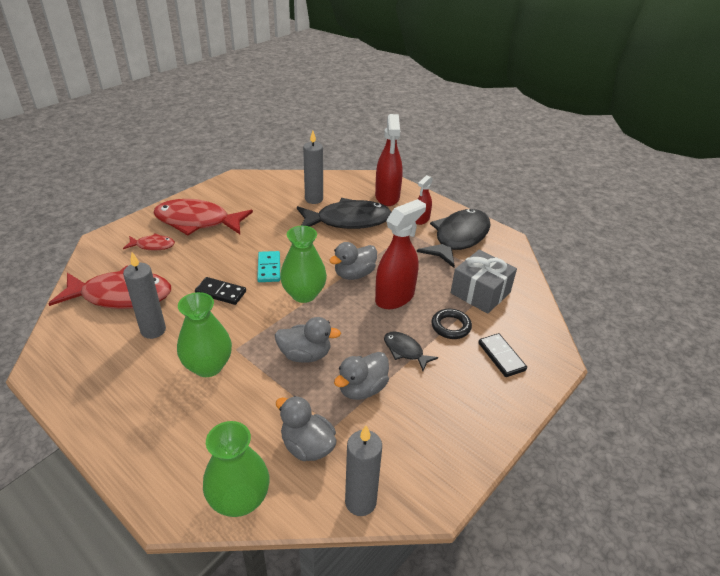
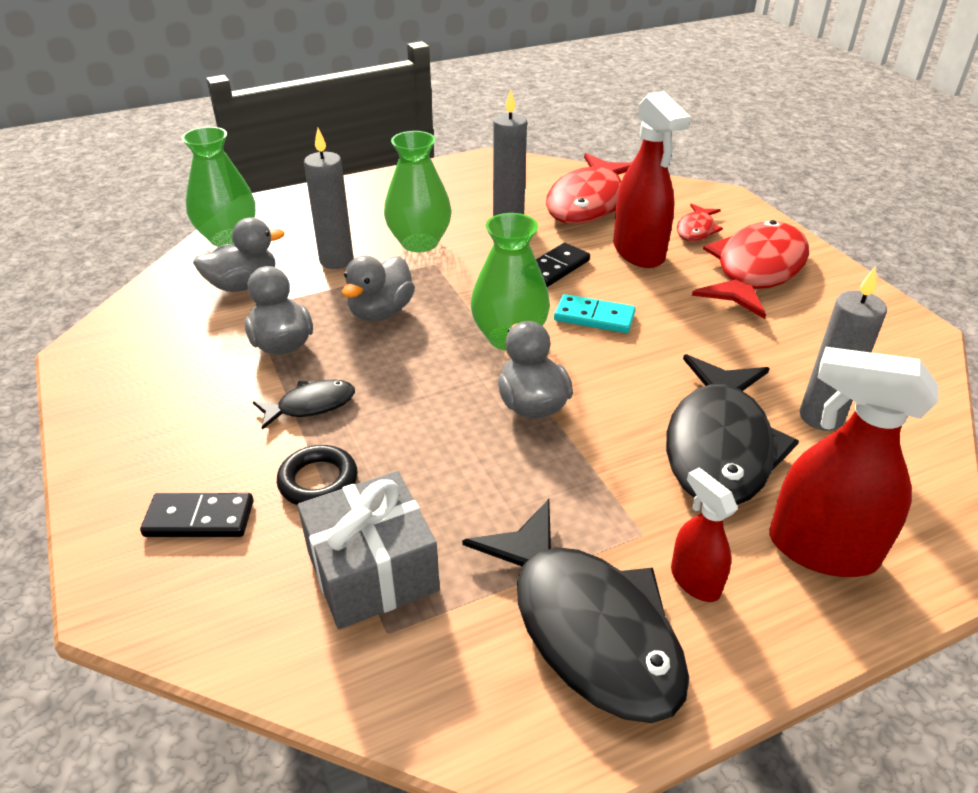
camera: 115 degrees right, 0 degrees up
(360, 502) = (142, 303): grey candle -> grey candle (336, 260)
(395, 297) = (439, 435): red spray bottle -> red spray bottle (639, 252)

